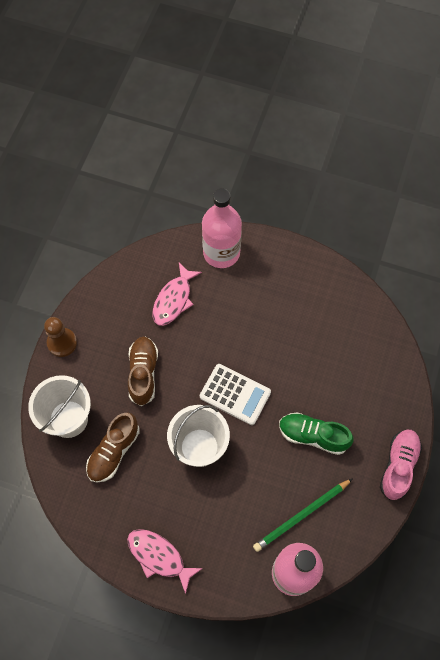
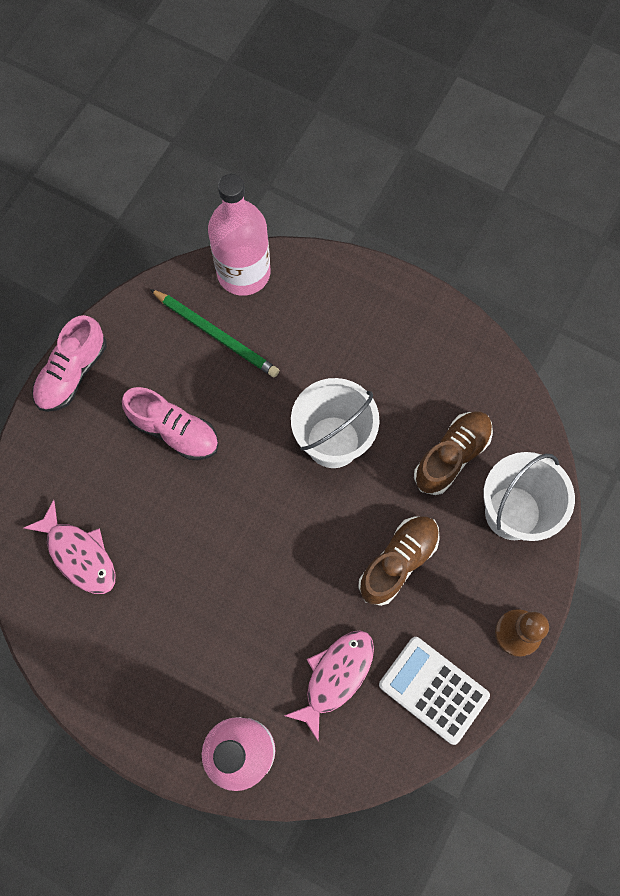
camera: 170 degrees left, 5 degrees up
(143, 373) = (398, 562): brown shoe -> brown shoe turned 150 degrees counterclockwise
(159, 557) = (405, 317): pink fish -> pink fish (79, 554)
(235, 394) = (269, 507): white calculator -> white calculator (433, 690)
(301, 515) = (216, 334): green pencil -> green pencil turned 60 degrees clockwise
(313, 436) = (174, 431): green shoe -> pink shoe

